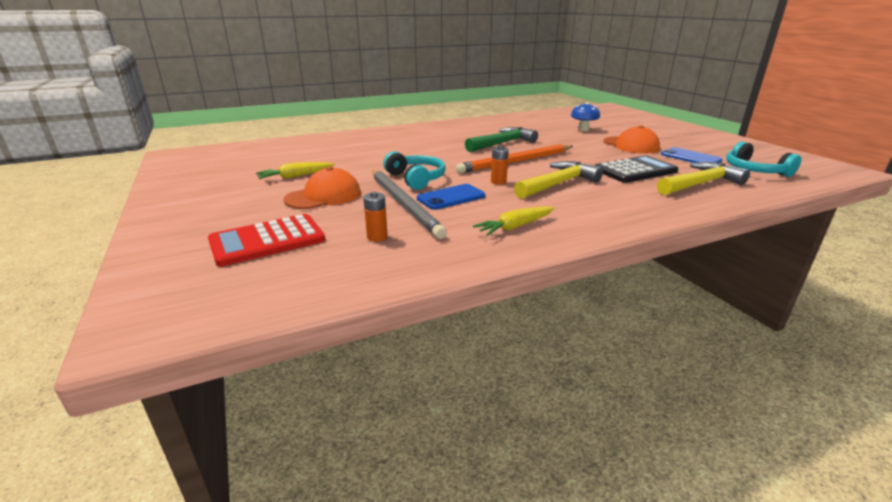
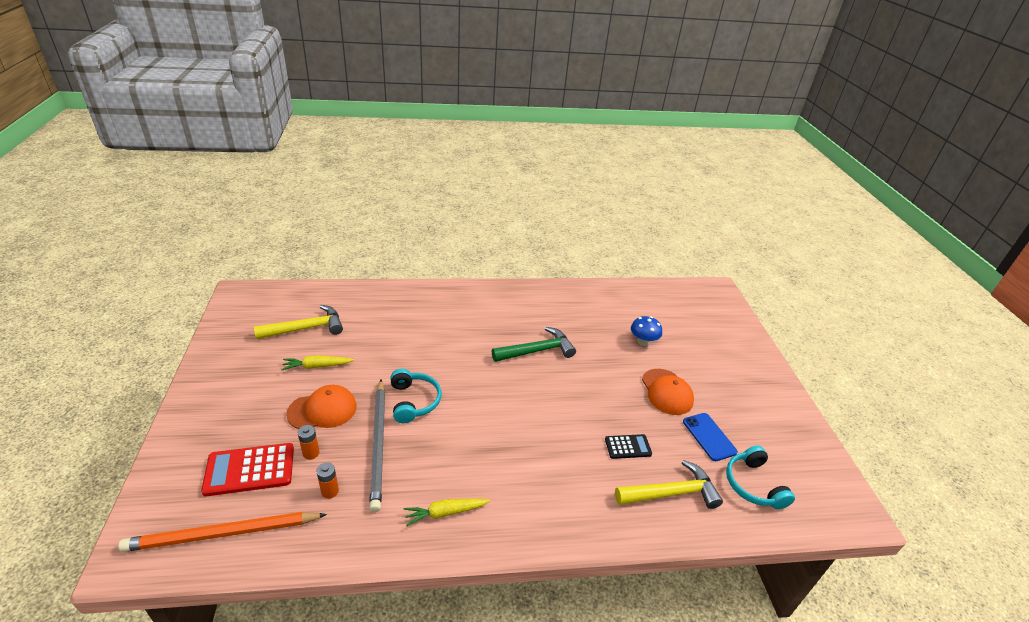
camera: 15 degrees right, 10 degrees up
(451, 197) = (424, 445): blue phone -> none
(498, 182) = (482, 429): orange battery -> orange battery (311, 453)
(516, 162) = (524, 394): orange pencil -> orange pencil (223, 534)
(558, 184) = (533, 450): yellow hammer -> yellow hammer (306, 328)
(635, 170) = (628, 447): black calculator -> black calculator, size x0.58

